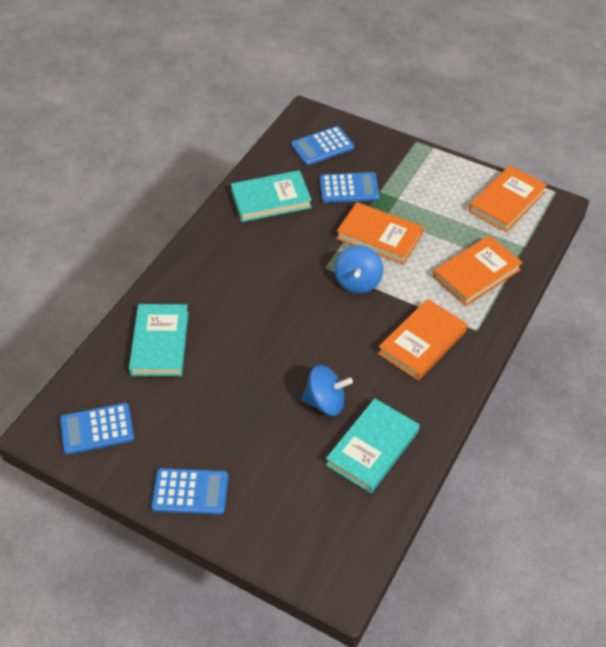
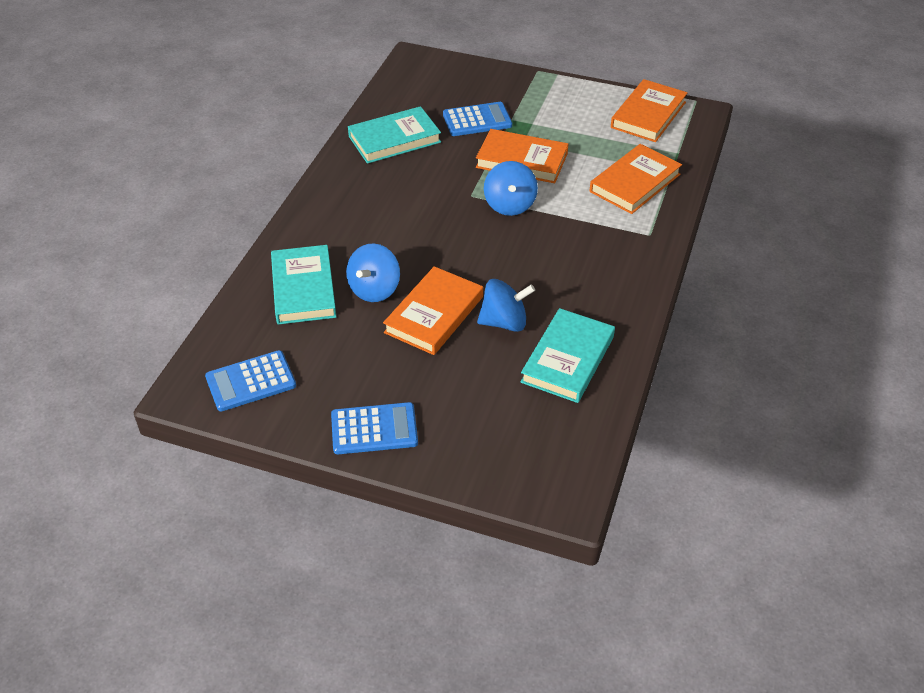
camera: 10 degrees left, 5 degrees down
(220, 353) = (374, 289): none -> blue spinning top
(322, 146) = (438, 85): blue calculator -> none
(422, 342) = (595, 253): orange book -> orange book (434, 315)

